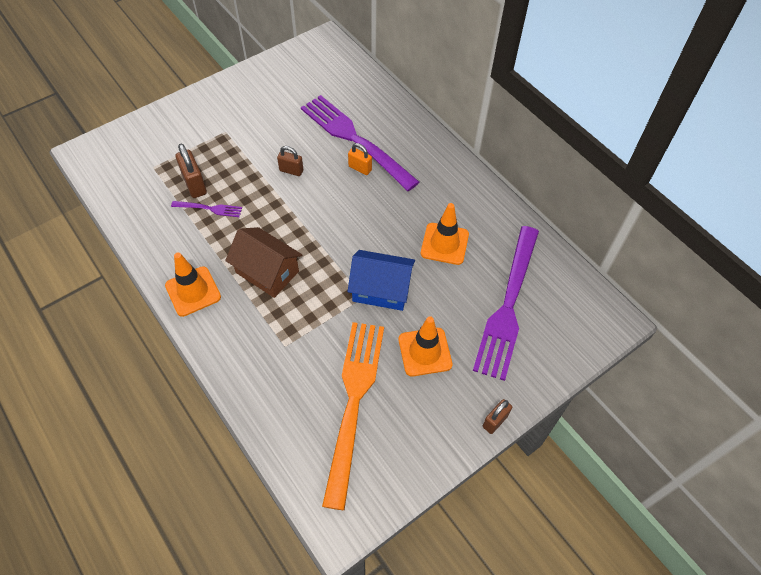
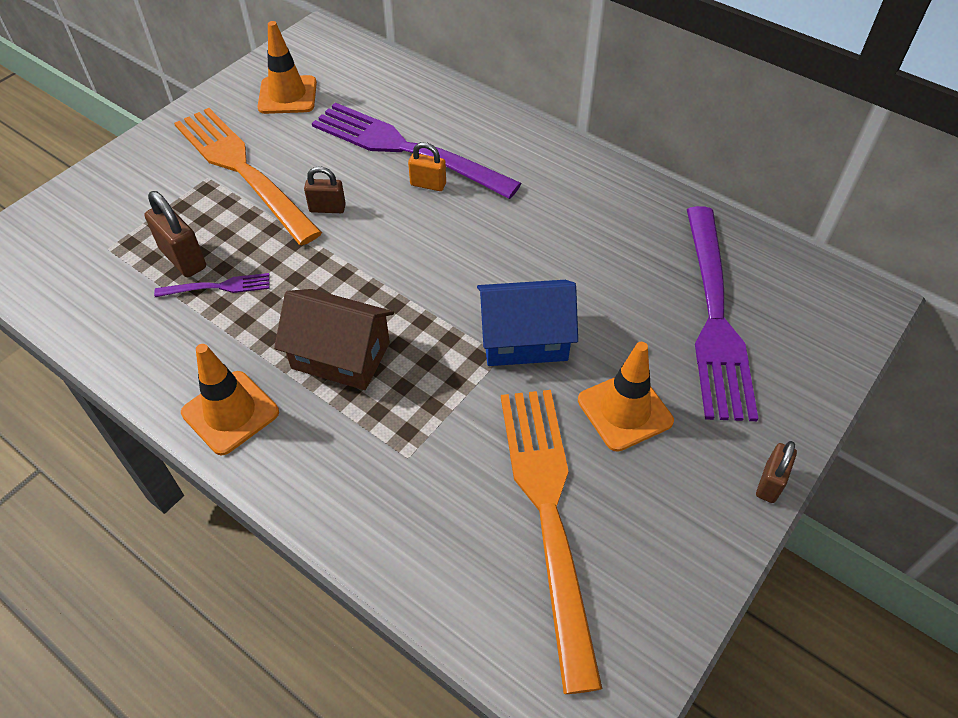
camera: 15 degrees left, 5 degrees down
(247, 131) = (242, 170): none -> orange fork
(444, 244) = (590, 256): orange traffic cone -> orange traffic cone (287, 95)

